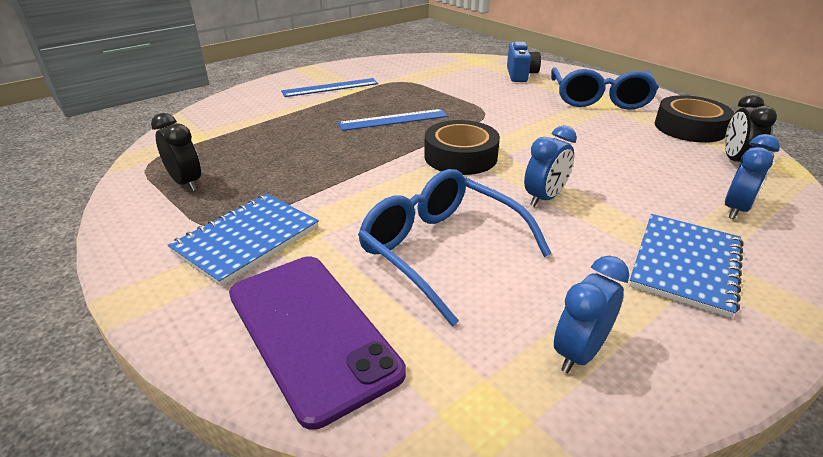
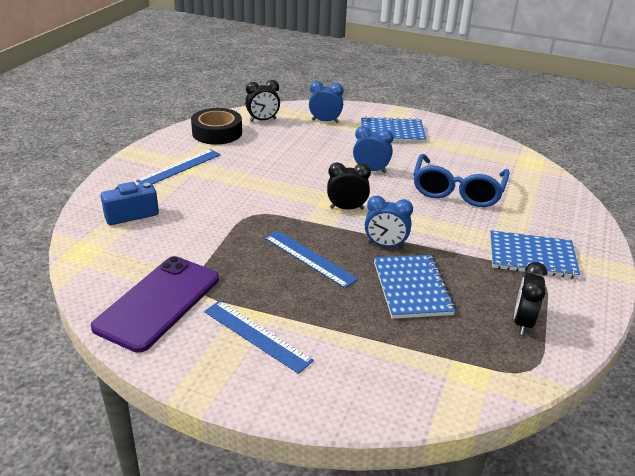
camera: 120 degrees left, 0 degrees up
(301, 149) = (412, 288): none -> blue notebook
(311, 331) = (552, 208): purple phone -> purple phone (158, 302)
(460, 156) = (346, 208): black tape -> black clock
(579, 352) = (478, 150): blue clock -> blue clock (385, 245)
(599, 99) = (180, 167): blue glasses -> blue ruler

